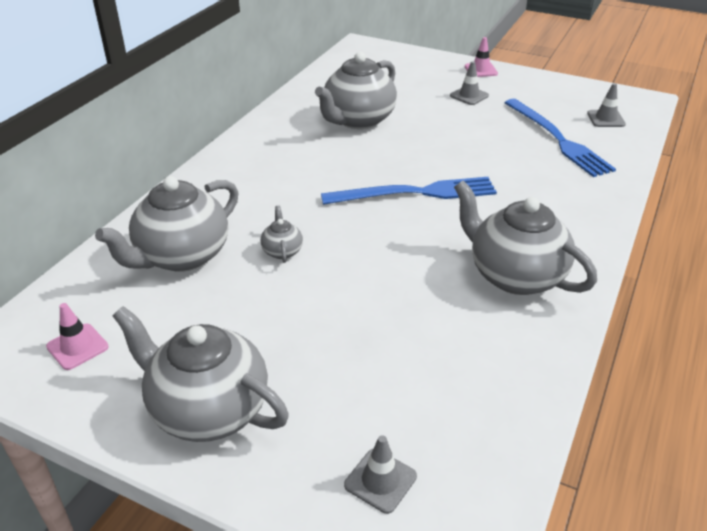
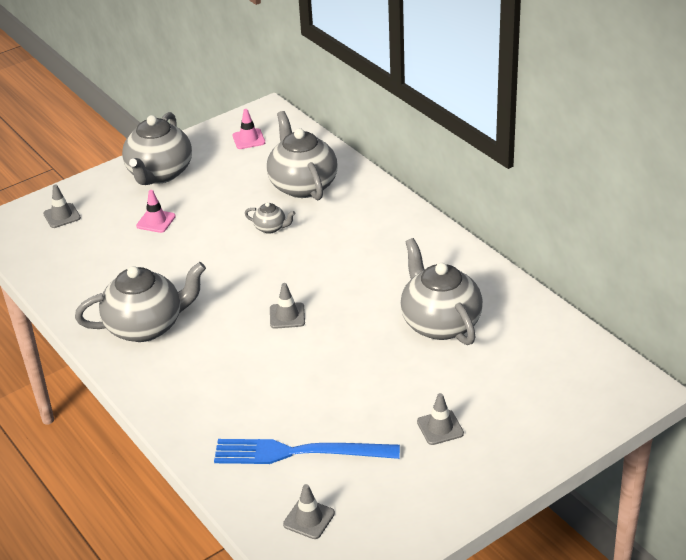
camera: 120 degrees right, 0 degrees up
(208, 409) = (159, 174): grey teapot -> grey teapot turned 135 degrees clockwise
(415, 193) = (287, 316): blue fork -> grey traffic cone
(481, 70) = (502, 470): pink traffic cone -> pink traffic cone (156, 221)

